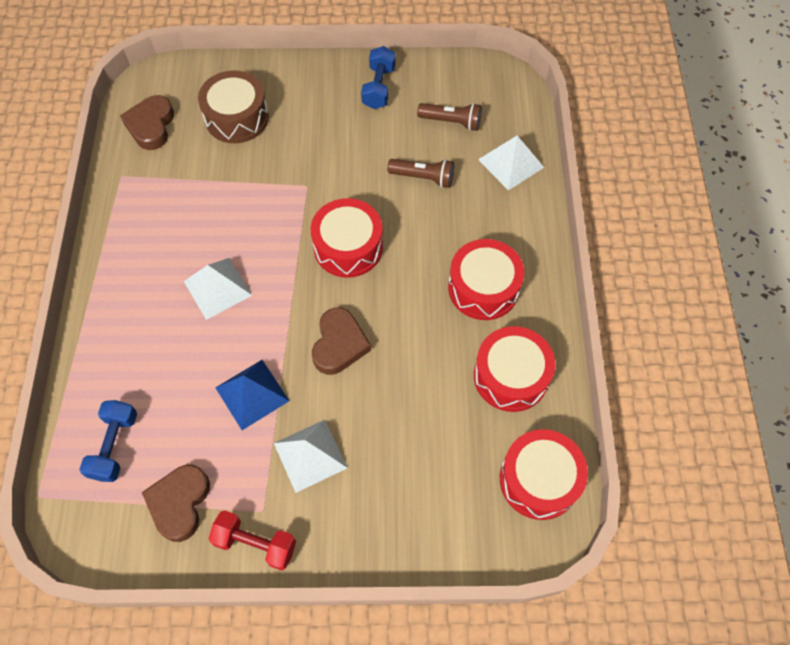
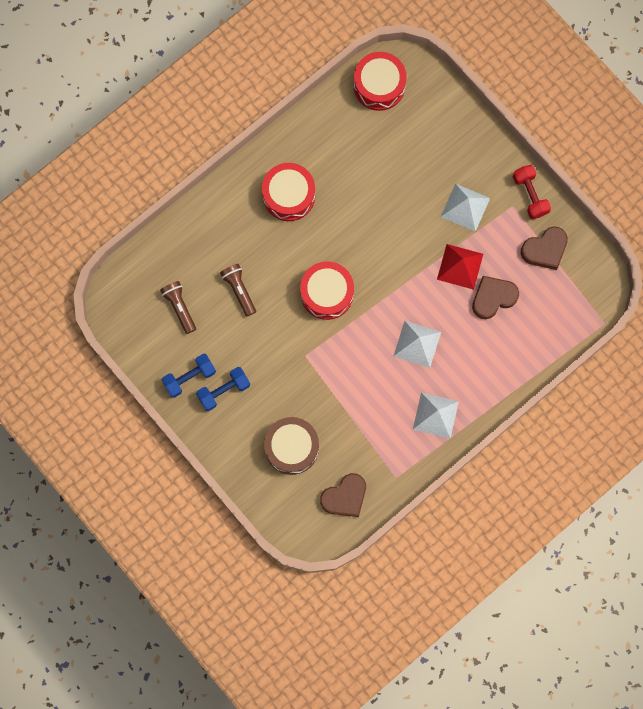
camera: 130 degrees left, 15 degrees up
(115, 446) = (548, 310): blue dumbbell -> blue dumbbell (223, 391)
(252, 394) = (460, 266): blue pyramid -> red pyramid
(339, 344) = (392, 245): brown heart -> brown heart (493, 298)
(510, 376) = (332, 140): red drum -> none
(511, 163) = (183, 246): white pyramid -> white pyramid (435, 415)

